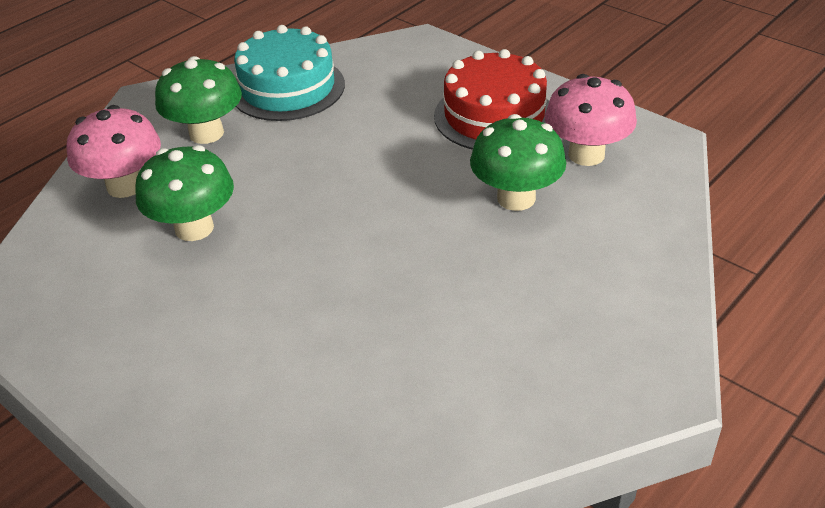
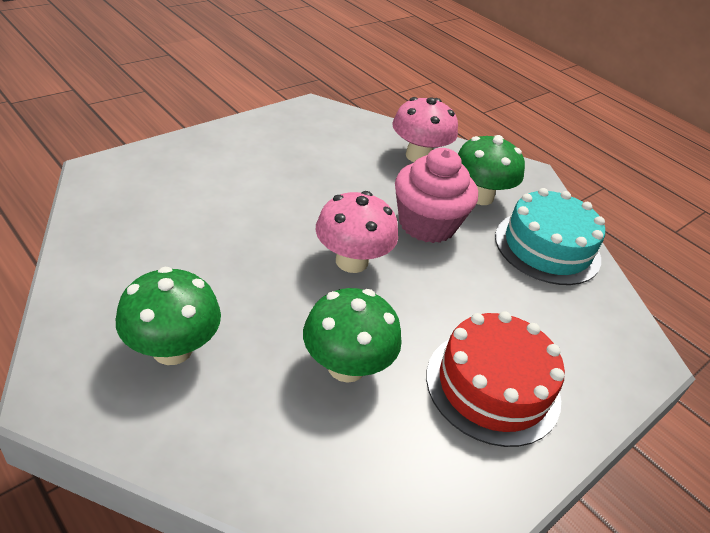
camera: 90 degrees right, 0 degrees up
(194, 228) = (362, 179): green mushroom -> green mushroom (172, 349)
(275, 168) = (427, 224): none -> pink cupcake
(586, 154) = (408, 451): pink mushroom -> pink mushroom (351, 261)

